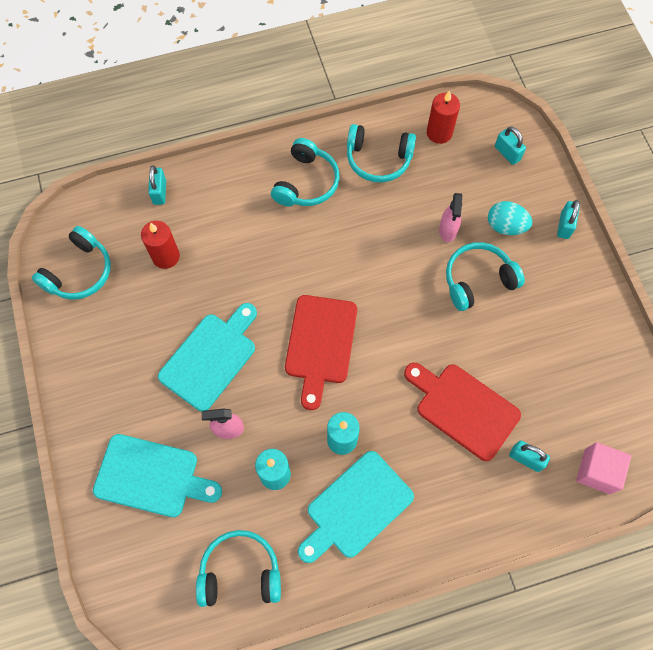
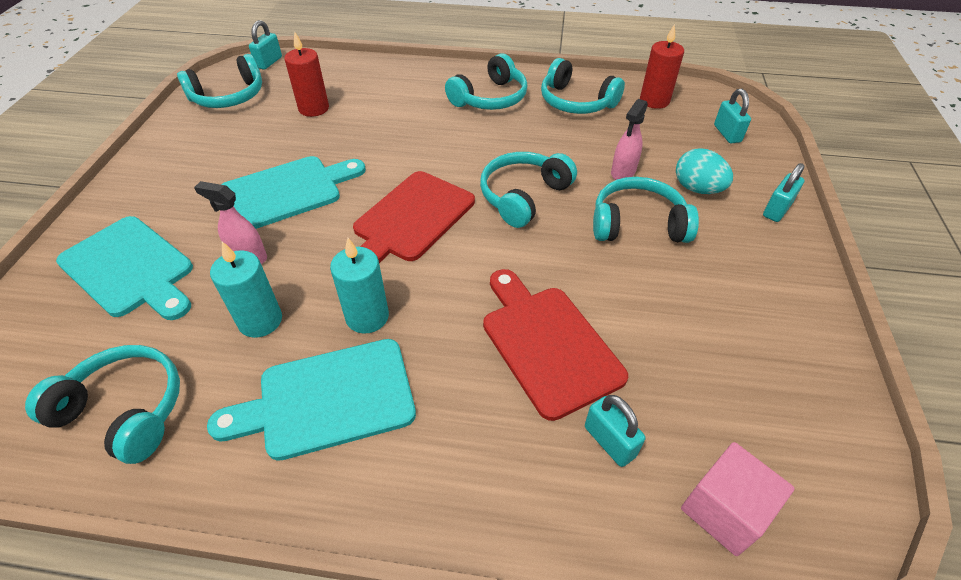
camera: 25 degrees right, 20 degrees down
(159, 192) = (347, 69): turquoise padlock -> turquoise padlock (269, 62)
(388, 286) = (523, 196): none -> turquoise headphones

